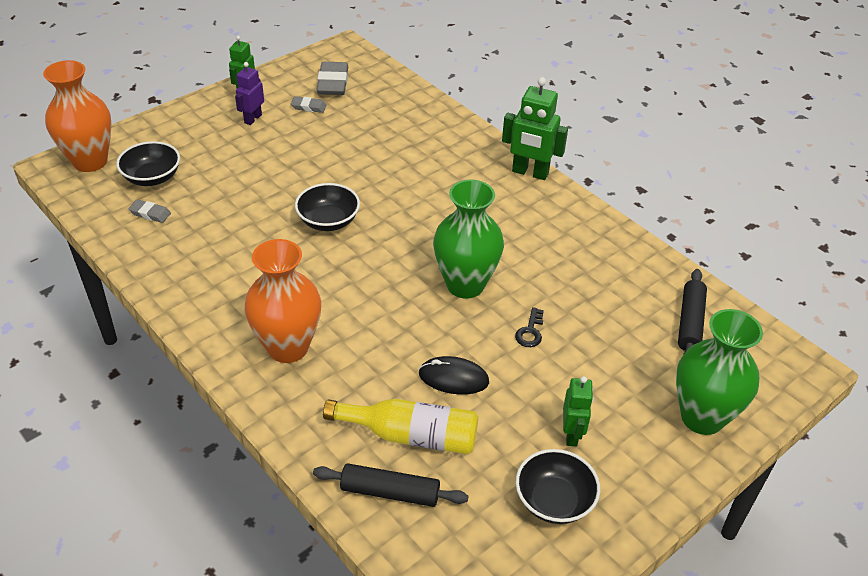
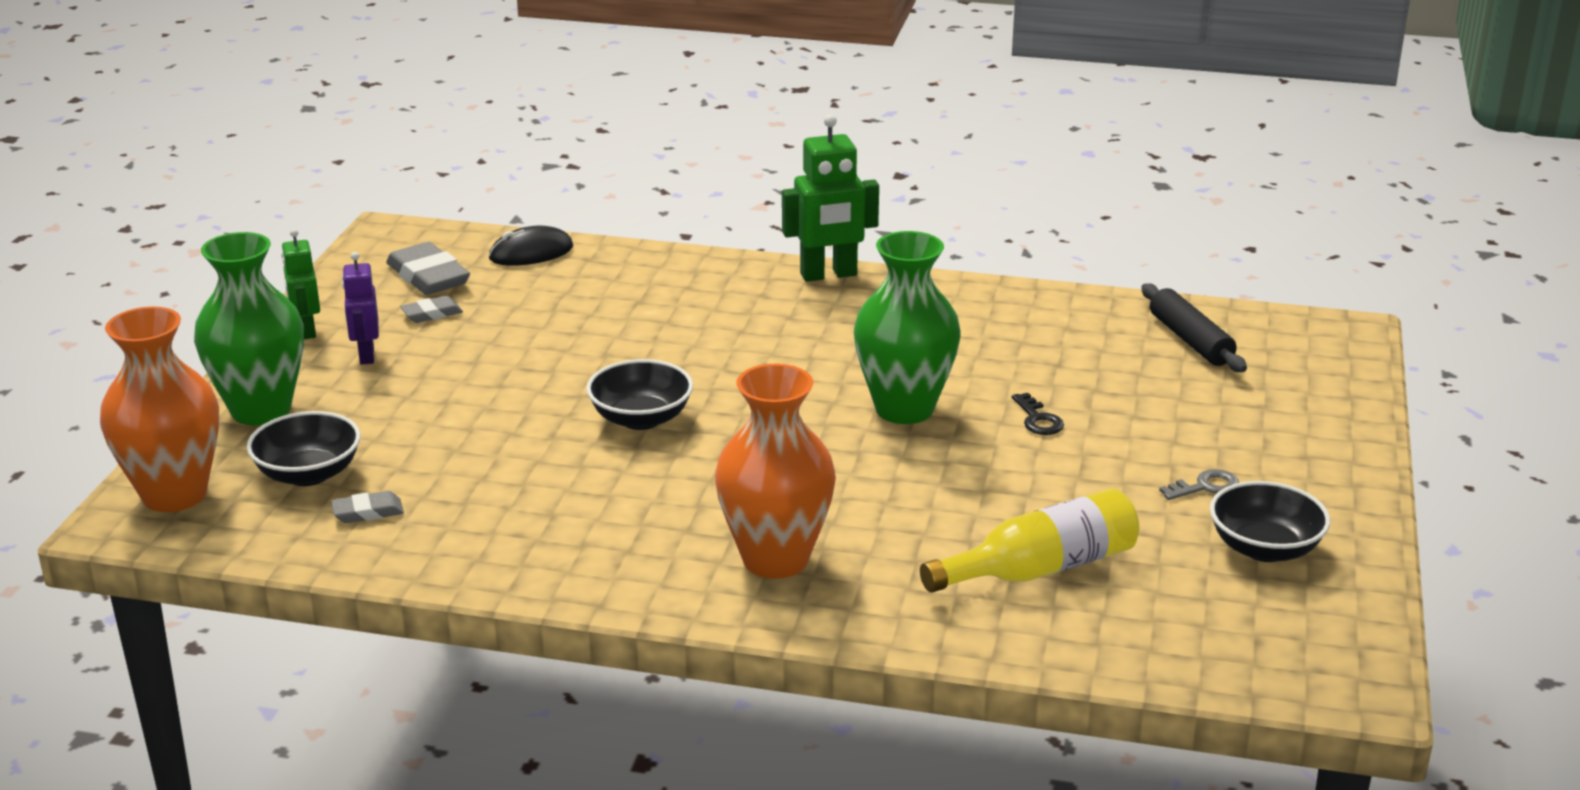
camera: 35 degrees left, 15 degrees down
(390, 492) = (1089, 627): black rolling pin -> none
(453, 378) = (1013, 497): black mouse -> black mouse (531, 253)
(572, 434) = (1205, 486): green robot -> grey key
(702, 417) = (1308, 413): green vase -> green vase (261, 410)

